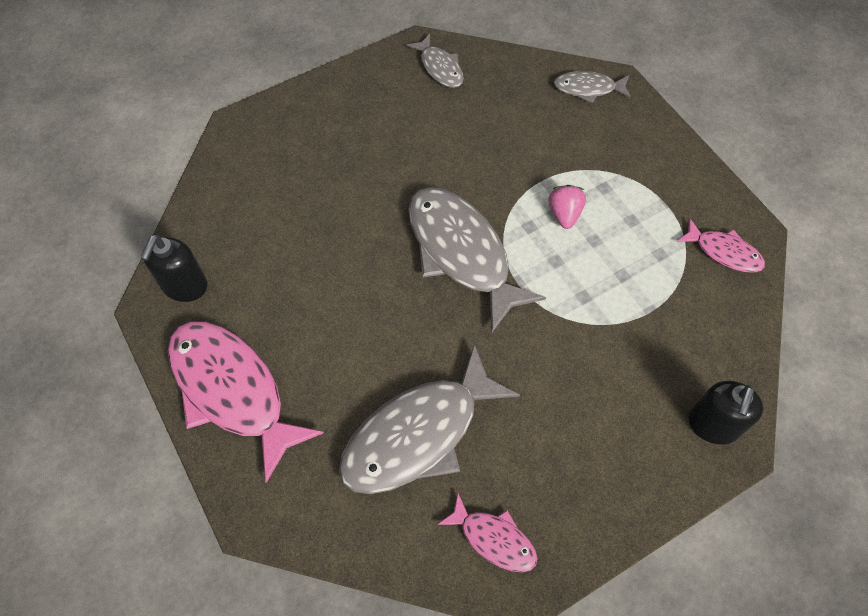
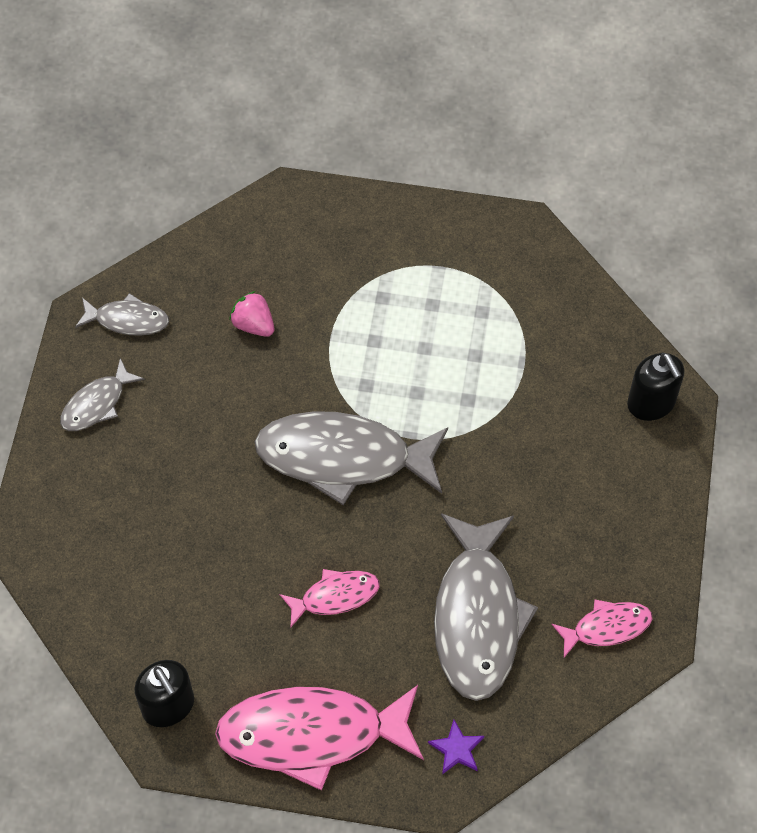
camera: 50 degrees left, 0 degrees up
(298, 501) = (457, 749): none -> purple star
(564, 214) = (379, 349): pink strawberry -> pink strawberry (253, 324)
(588, 88) = (271, 222): grey fish -> grey fish (97, 404)
(724, 252) = (522, 265): pink fish -> pink fish (335, 596)

